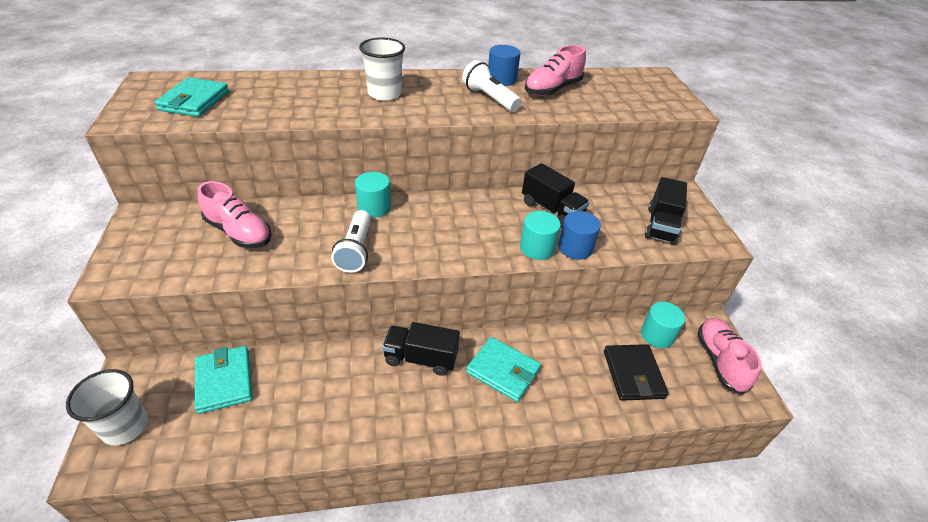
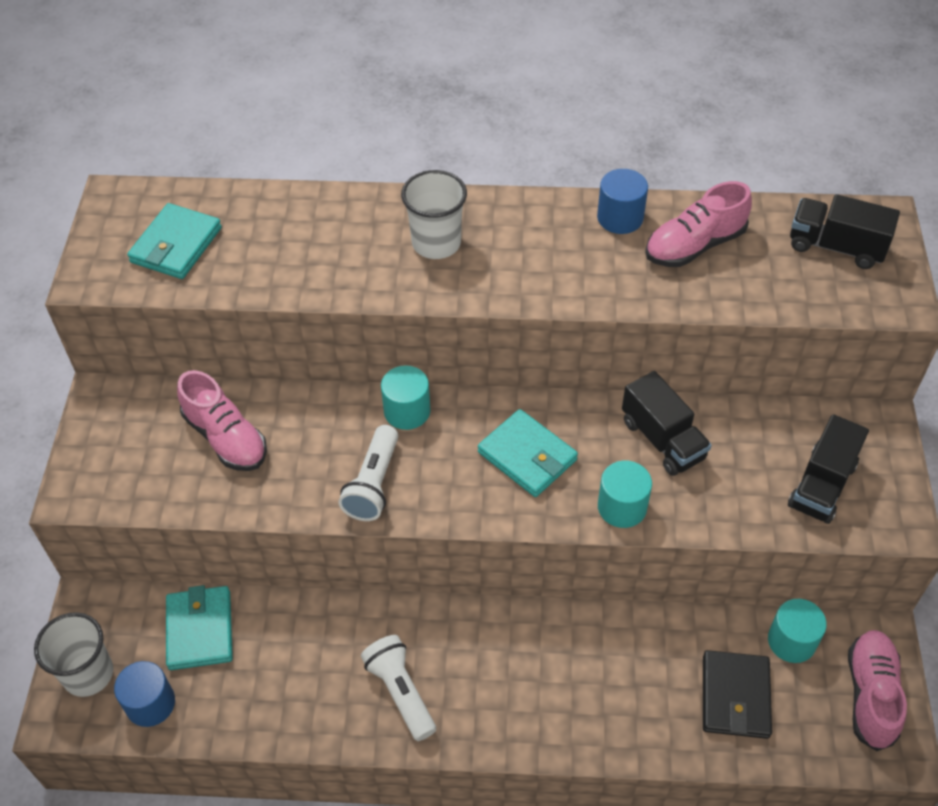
camera: 15 degrees right, 10 degrees up
(421, 358) = (448, 632): black truck -> black truck (836, 246)
(489, 98) = (590, 262): white flashlight -> white flashlight (400, 692)
(503, 371) = (554, 666): turquoise wallet -> turquoise wallet (527, 456)
(575, 248) = (678, 512): blue cylinder -> blue cylinder (150, 703)

